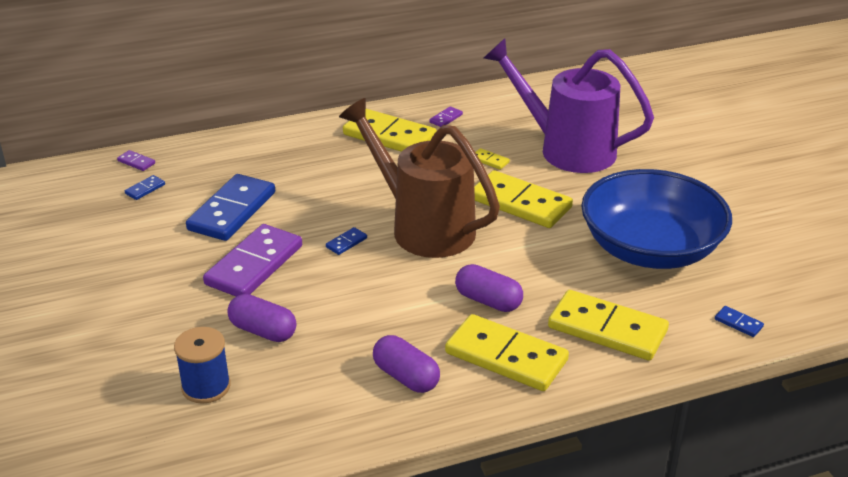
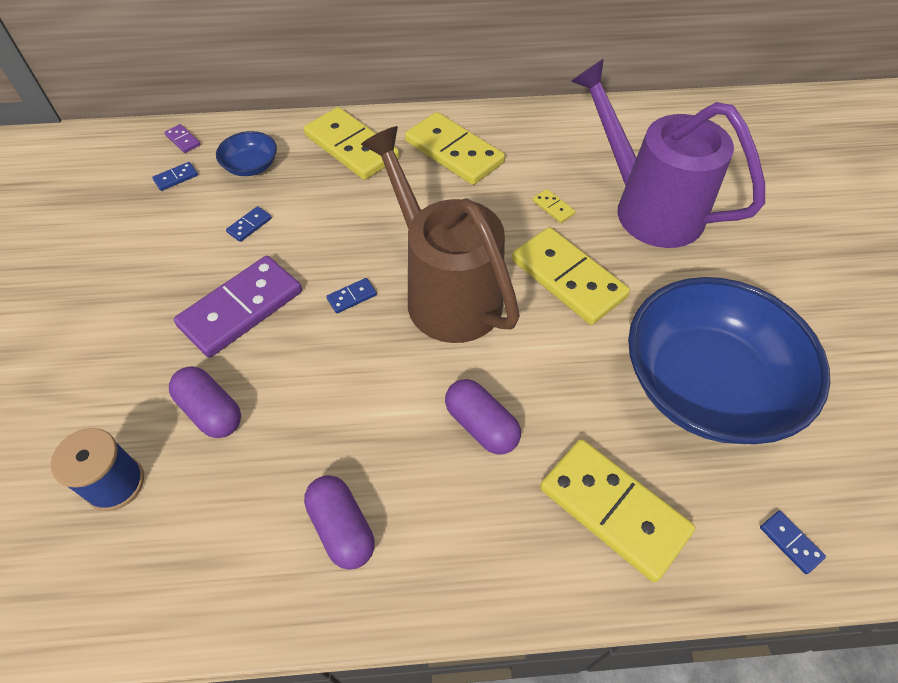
camera: 15 degrees right, 20 degrees up
(211, 171) = (251, 166): none -> blue bowl
(232, 211) = (249, 225): blue domino -> blue domino, size x0.40
(446, 118) = (523, 138): purple domino -> none
(506, 357) = (472, 525): yellow domino -> yellow domino (351, 147)

